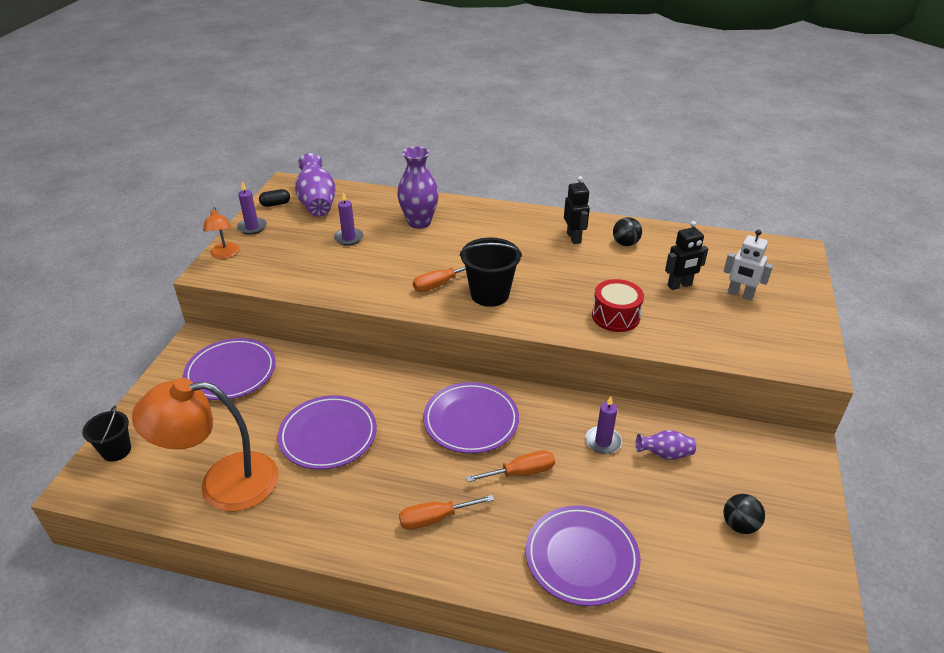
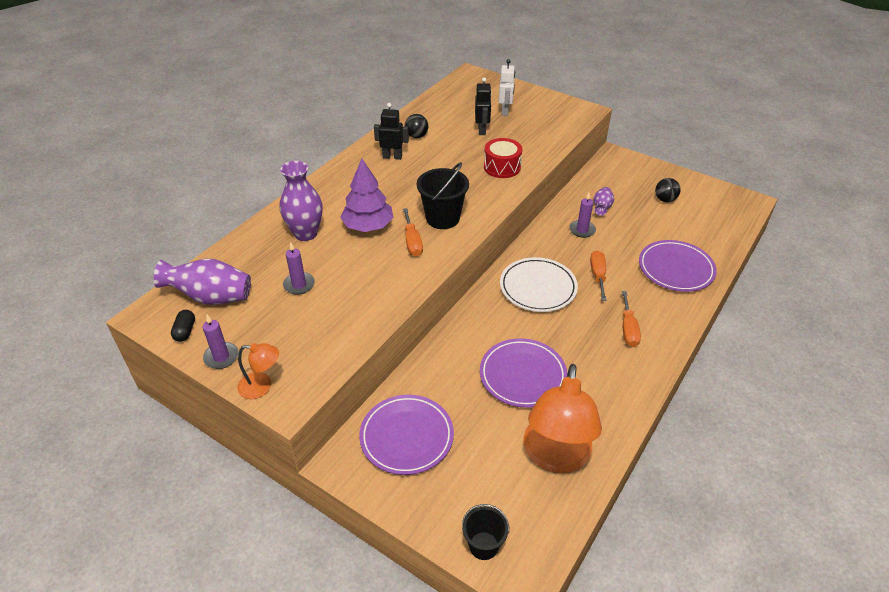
camera: 70 degrees left, 5 degrees up
(449, 252) = (368, 226): none -> purple tree
(471, 421) = (538, 287): purple plate -> white plate
(740, 294) = (505, 111): white robot -> white robot turned 45 degrees counterclockwise

